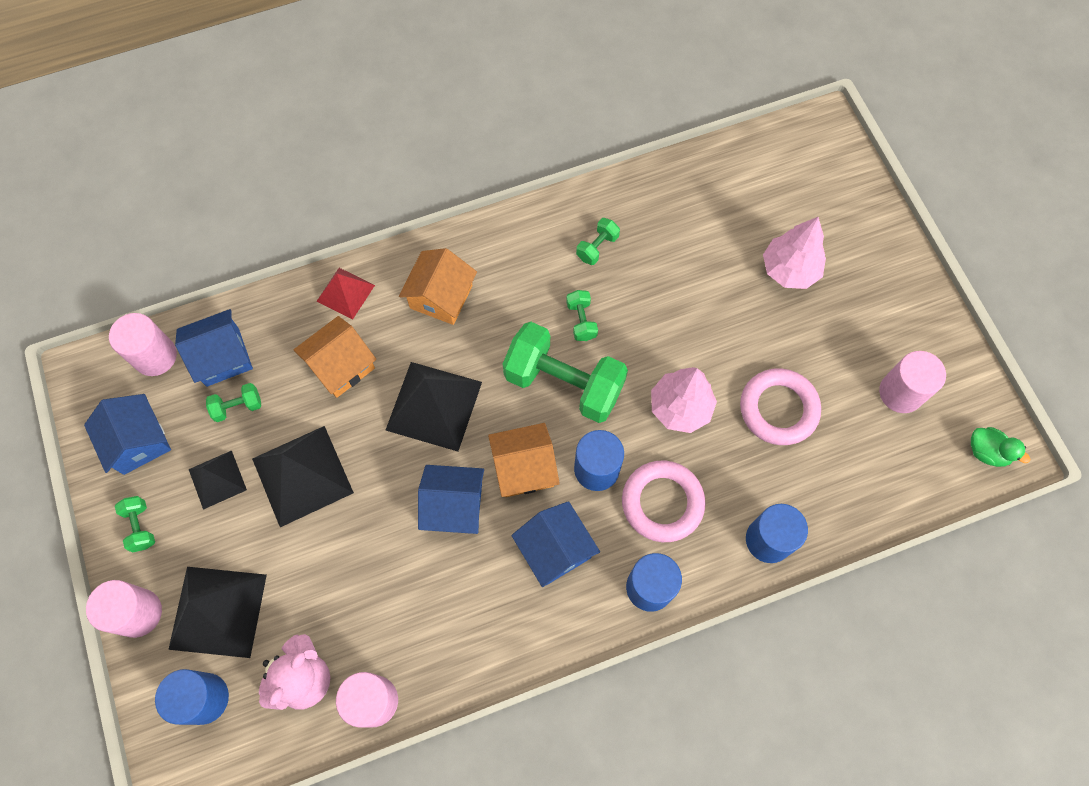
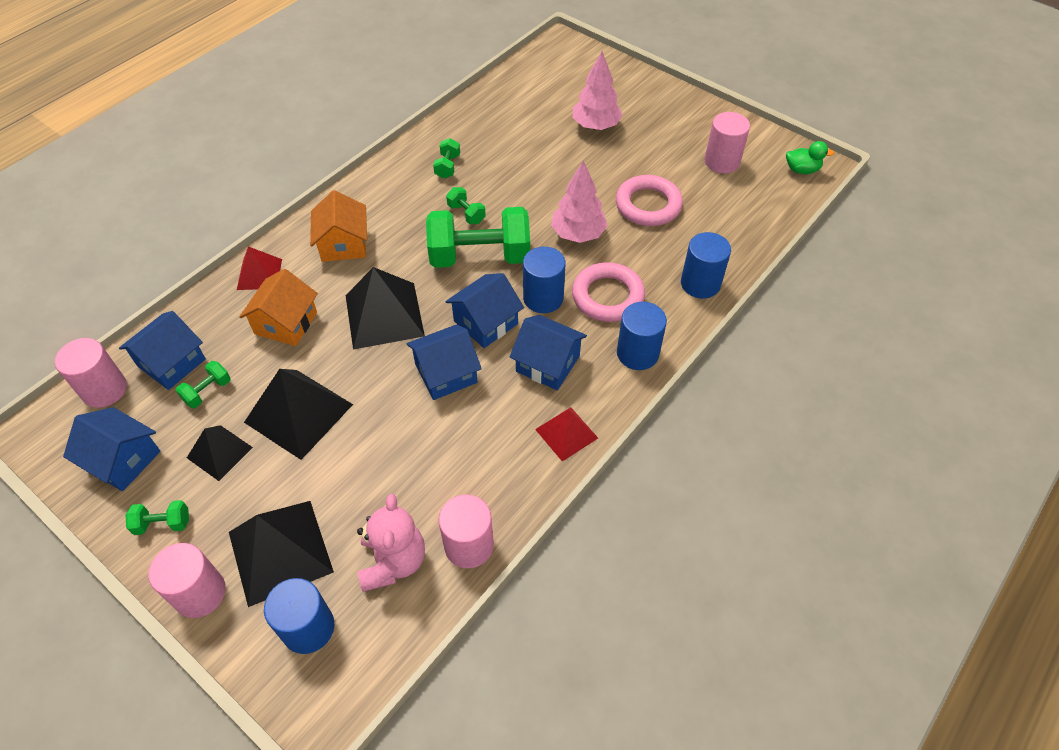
camera: 30 degrees left, 15 degrees down
(140, 527) = (163, 523): green dumbbell -> green dumbbell turned 45 degrees counterclockwise
(524, 467) = (485, 322): orange house -> blue house
(526, 637) = (566, 433): none -> red pyramid

